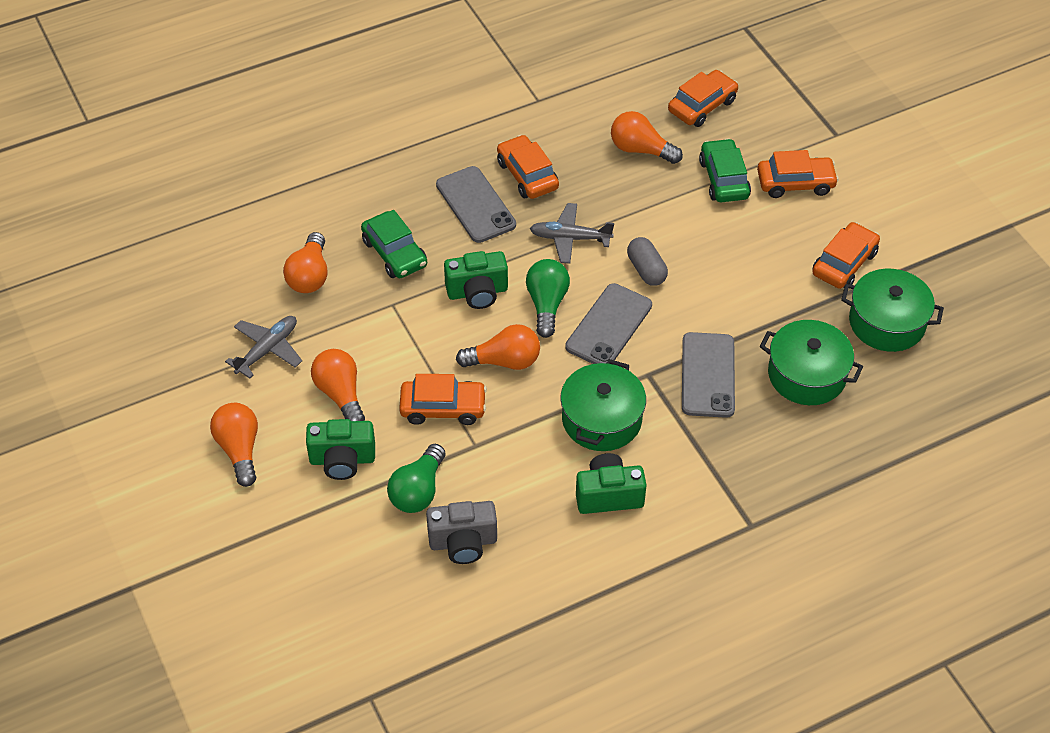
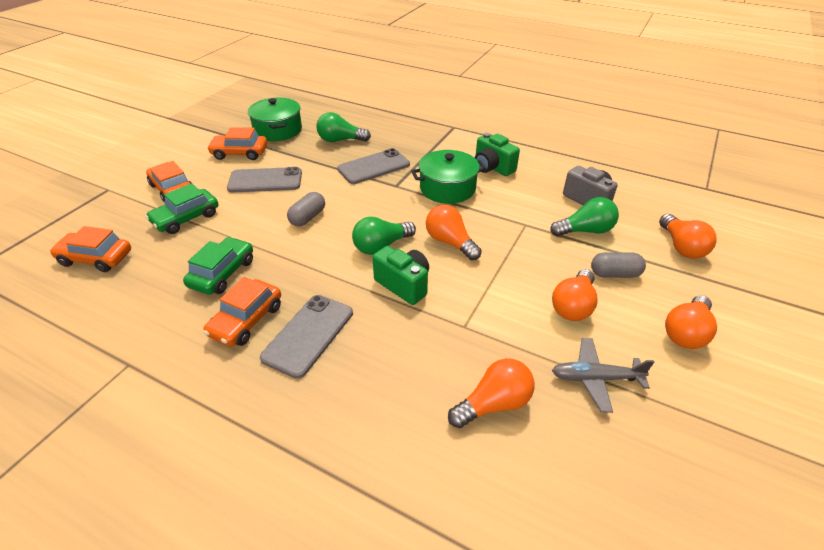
camera: 125 degrees left, 10 degrees down
(342, 460) = (614, 274): green camera -> grey capsule
(394, 253) = (410, 357): green car -> green car (222, 273)
(443, 408) = (518, 250): orange car -> none
(569, 238) = (305, 263): grey plane -> none
(609, 326) = (373, 213): grey phone -> grey phone (265, 181)
(640, 150) = (173, 269): orange light bulb -> orange light bulb (681, 247)
(806, 375) = (340, 140): green pot -> green light bulb

